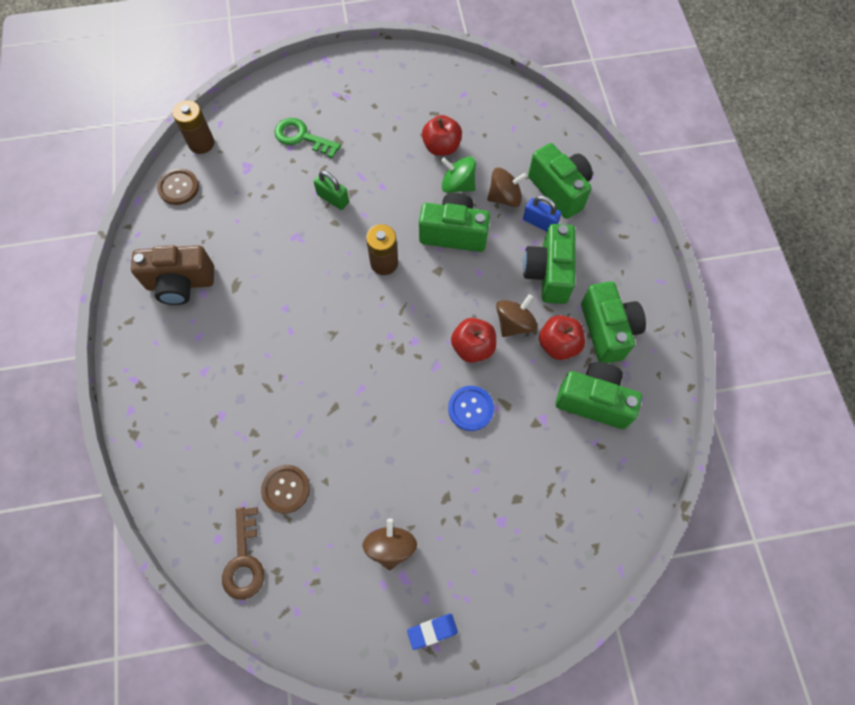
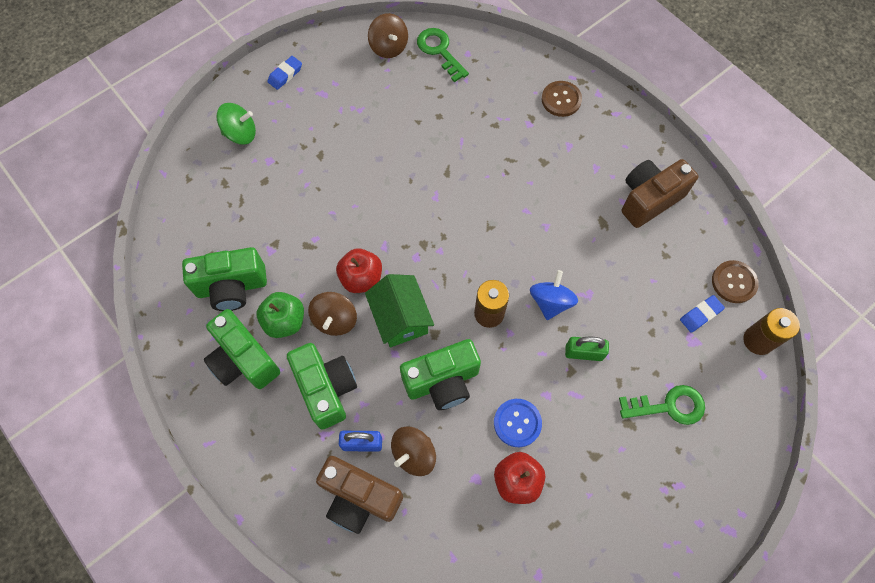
camera: 150 degrees right, 0 degrees up
(225, 179) = (700, 315): none -> blue eraser
(244, 560) = (440, 51): brown key -> green key
(286, 489) = (443, 102): brown button -> brown button (561, 99)
(329, 246) = (550, 302): none -> blue spinning top
(390, 546) = (343, 106): brown spinning top -> brown spinning top (389, 47)
(458, 185) = (471, 441): green spinning top -> green spinning top (240, 133)
(458, 296) = (400, 318): none -> green house
(470, 408) = (335, 227): blue button -> blue button (517, 423)
(558, 345) = (285, 321): red apple -> green apple
(559, 190) = (359, 498): green camera -> brown camera

